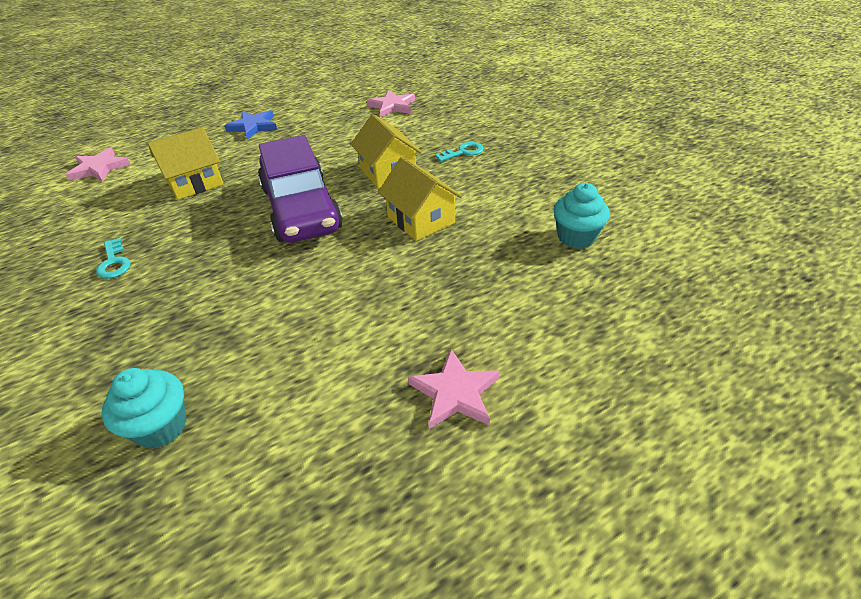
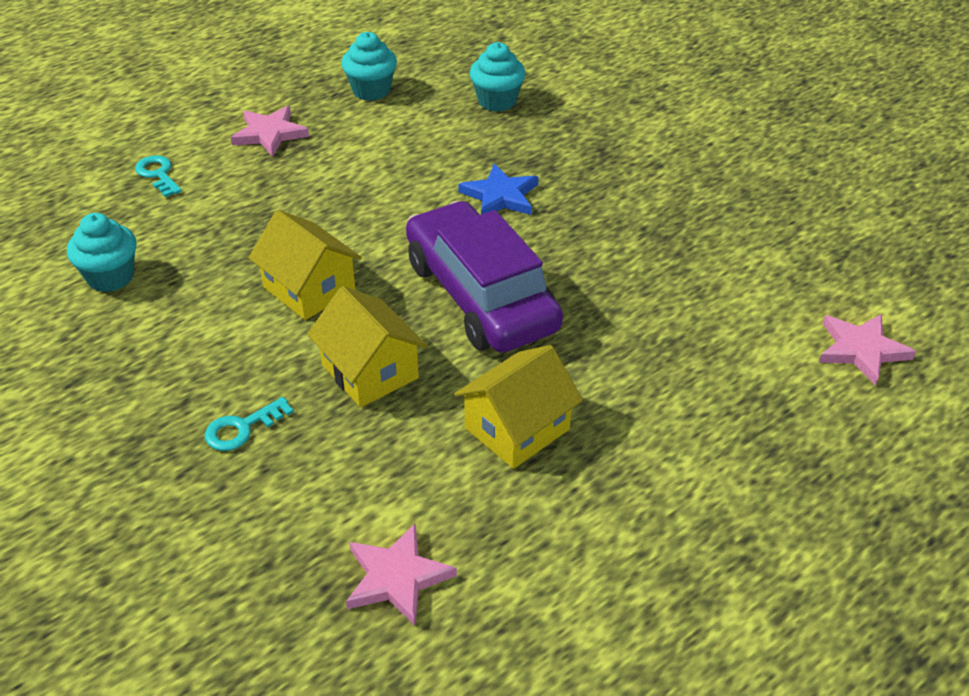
camera: 170 degrees right, 0 degrees up
(114, 262) = (667, 210): turquoise key -> turquoise key (158, 174)
(195, 183) = (672, 330): yellow house -> yellow house (517, 428)
(253, 126) = (674, 480): blue star -> blue star (500, 196)
(313, 470) = (371, 90): none -> turquoise cupcake

